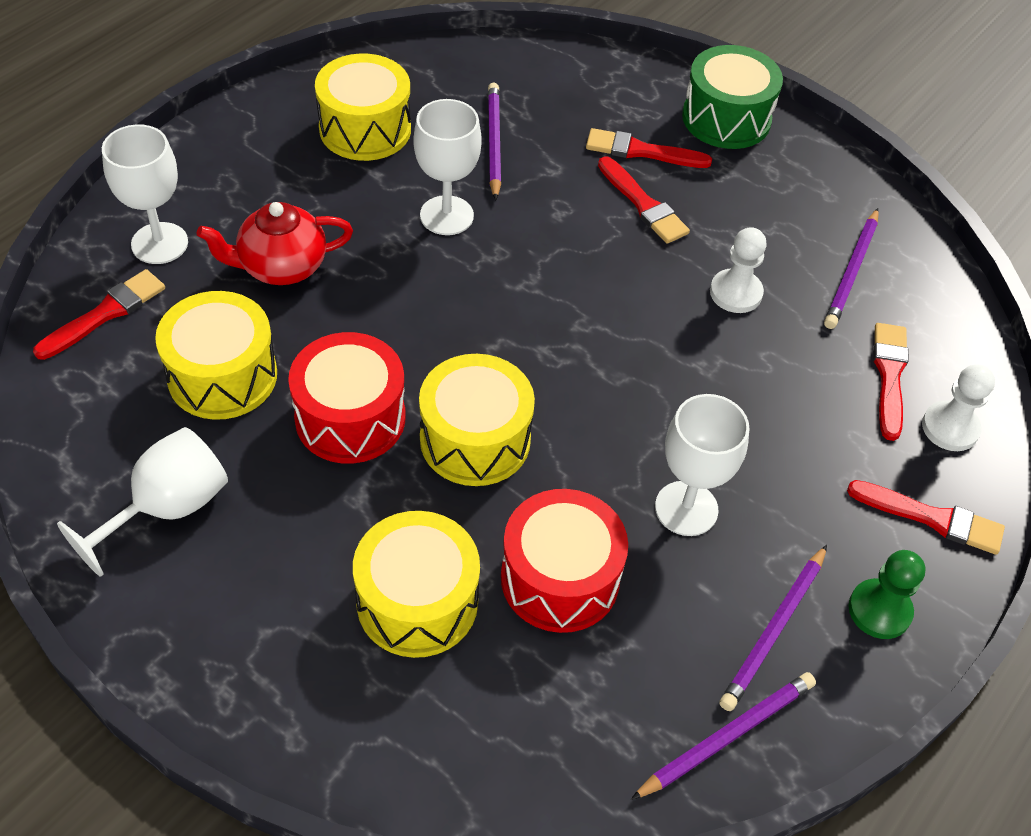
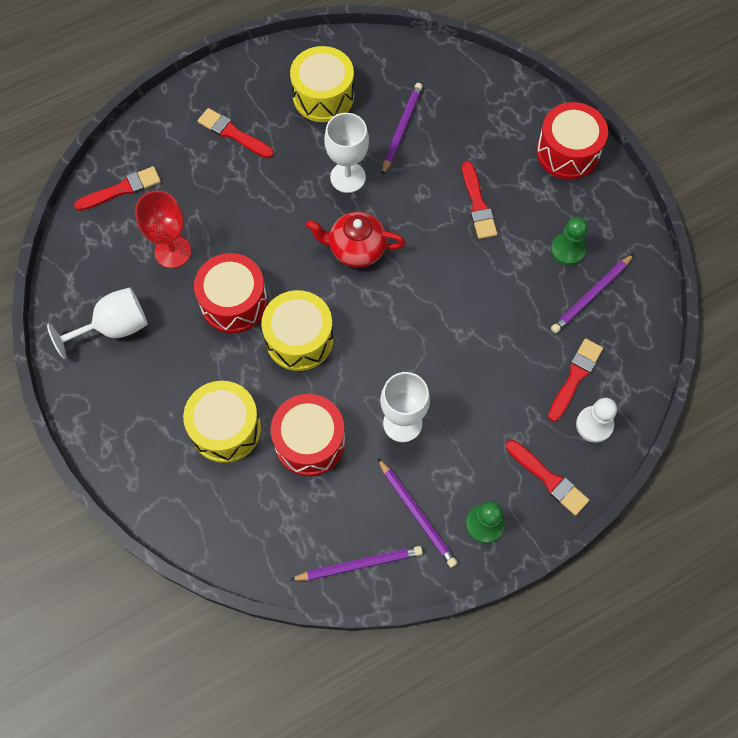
camera: 25 degrees right, 15 degrees up
(159, 243) = (168, 148): white goblet -> none
(222, 375) = (173, 251): yellow drum -> red goblet
(281, 267) = (233, 186): red teapot -> red teapot (356, 249)
(641, 151) = (496, 163): red brush -> red brush (233, 133)
(726, 118) = (567, 152): green drum -> red drum
(735, 293) = (506, 288): white pawn -> none
(774, 629) = (416, 514): purple pencil -> purple pencil turned 90 degrees counterclockwise
(790, 227) = (567, 250): none -> green pawn

